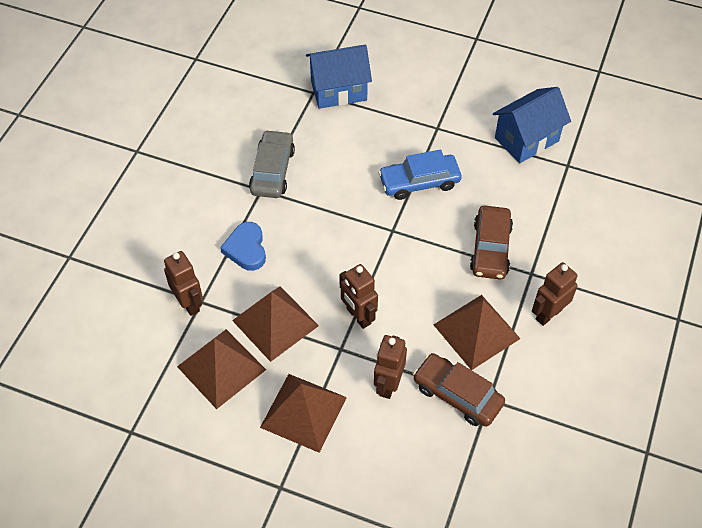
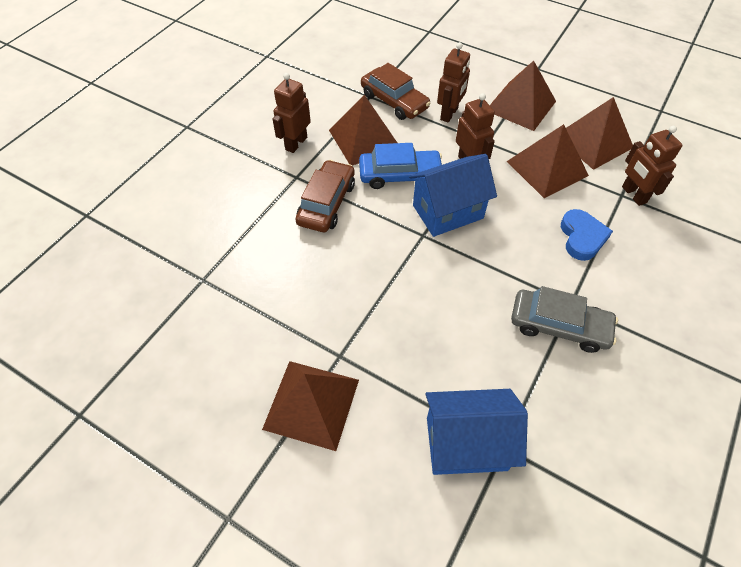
camera: 170 degrees left, 0 degrees up
(272, 171) = (559, 326): grey car -> grey car turned 90 degrees counterclockwise
(419, 182) = (381, 284): blue car -> blue car (400, 175)
(447, 97) = (311, 404): none -> brown pyramid
(526, 139) = (234, 320): blue house -> blue house (448, 212)
(548, 314) = (296, 143): brown robot -> brown robot turned 150 degrees clockwise

